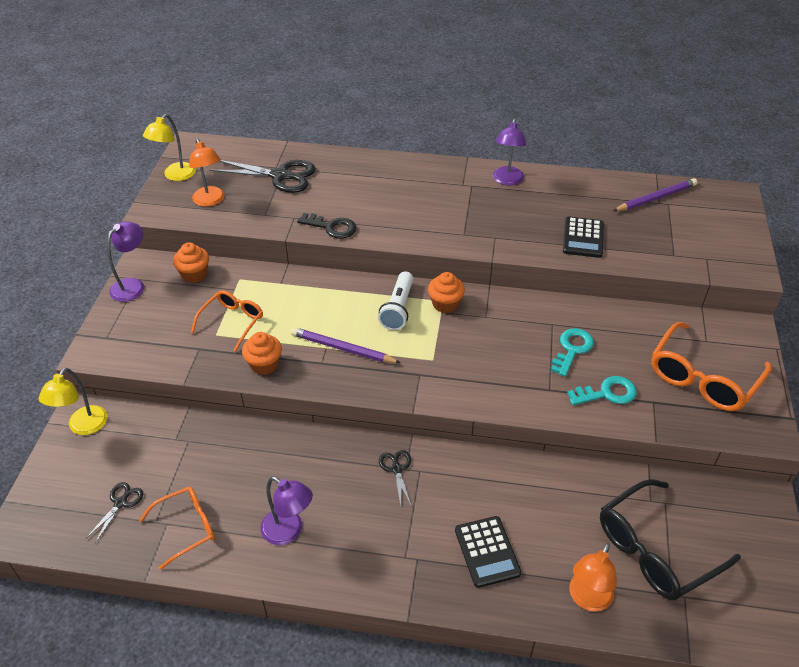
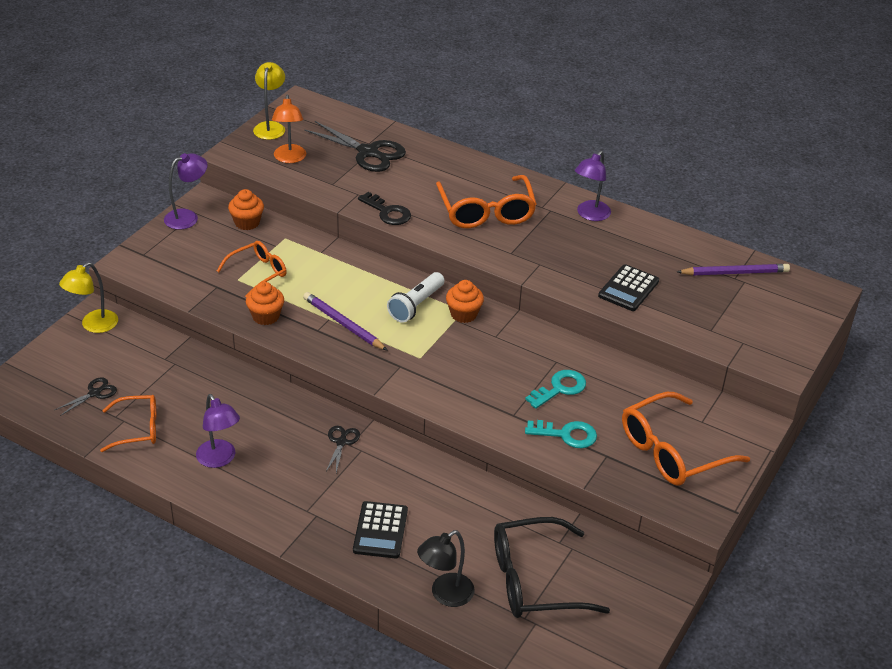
camera: 20 degrees right, 5 degrees down
(175, 176) = (270, 127): yellow lamp -> yellow lamp turned 135 degrees clockwise
(418, 202) = (486, 212): none -> orange glasses
(587, 599) = (445, 595): orange lamp -> black lamp

